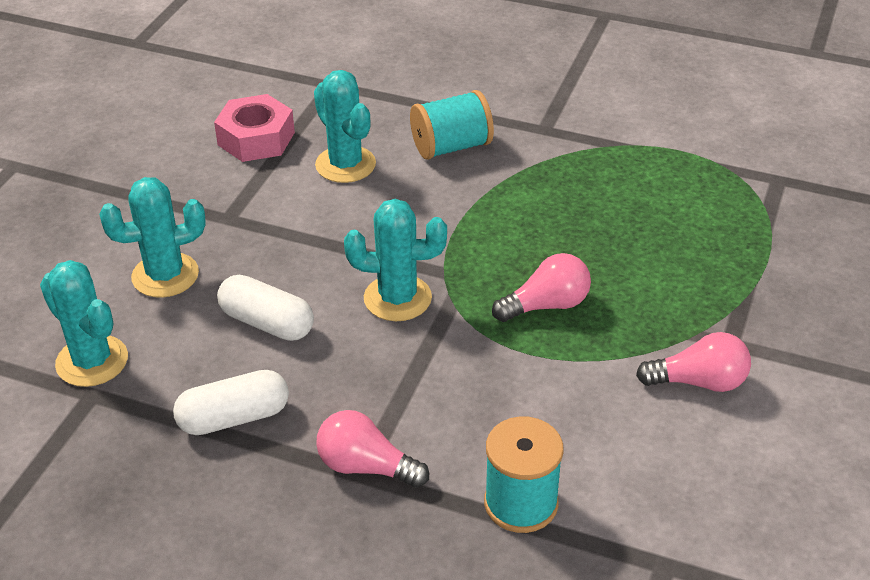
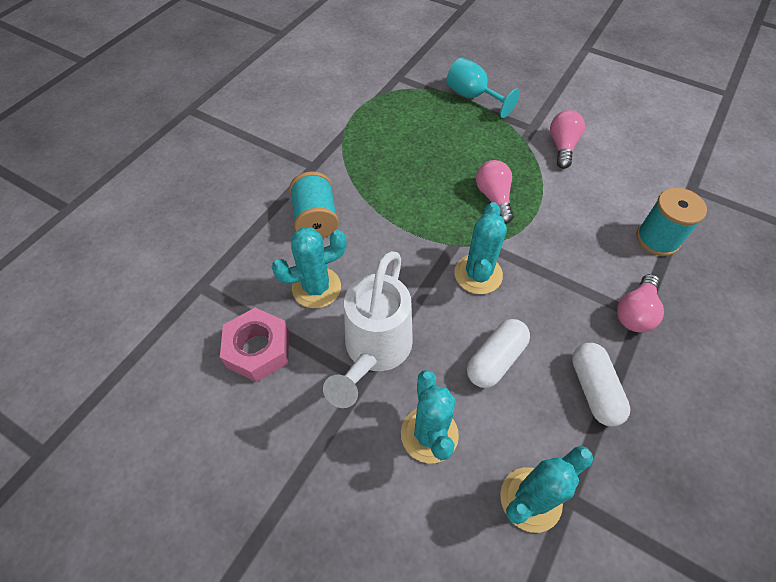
camera: 80 degrees left, 15 degrees up
(266, 221) = (374, 351): none -> white watering can
(775, 266) = (473, 97): none -> turquoise goblet

